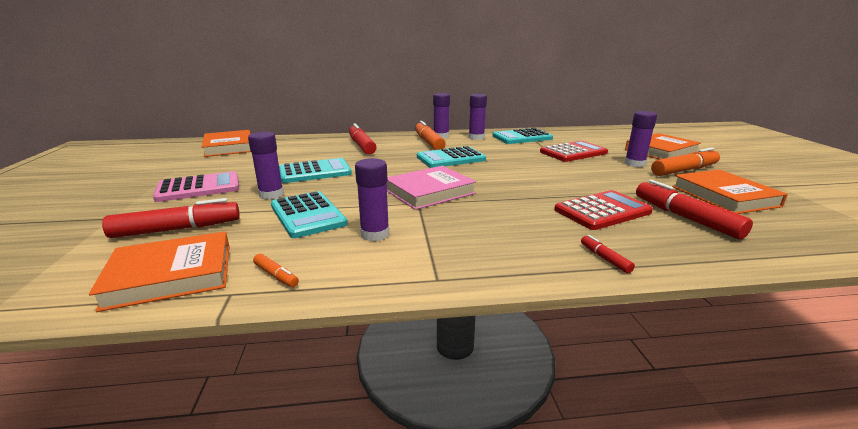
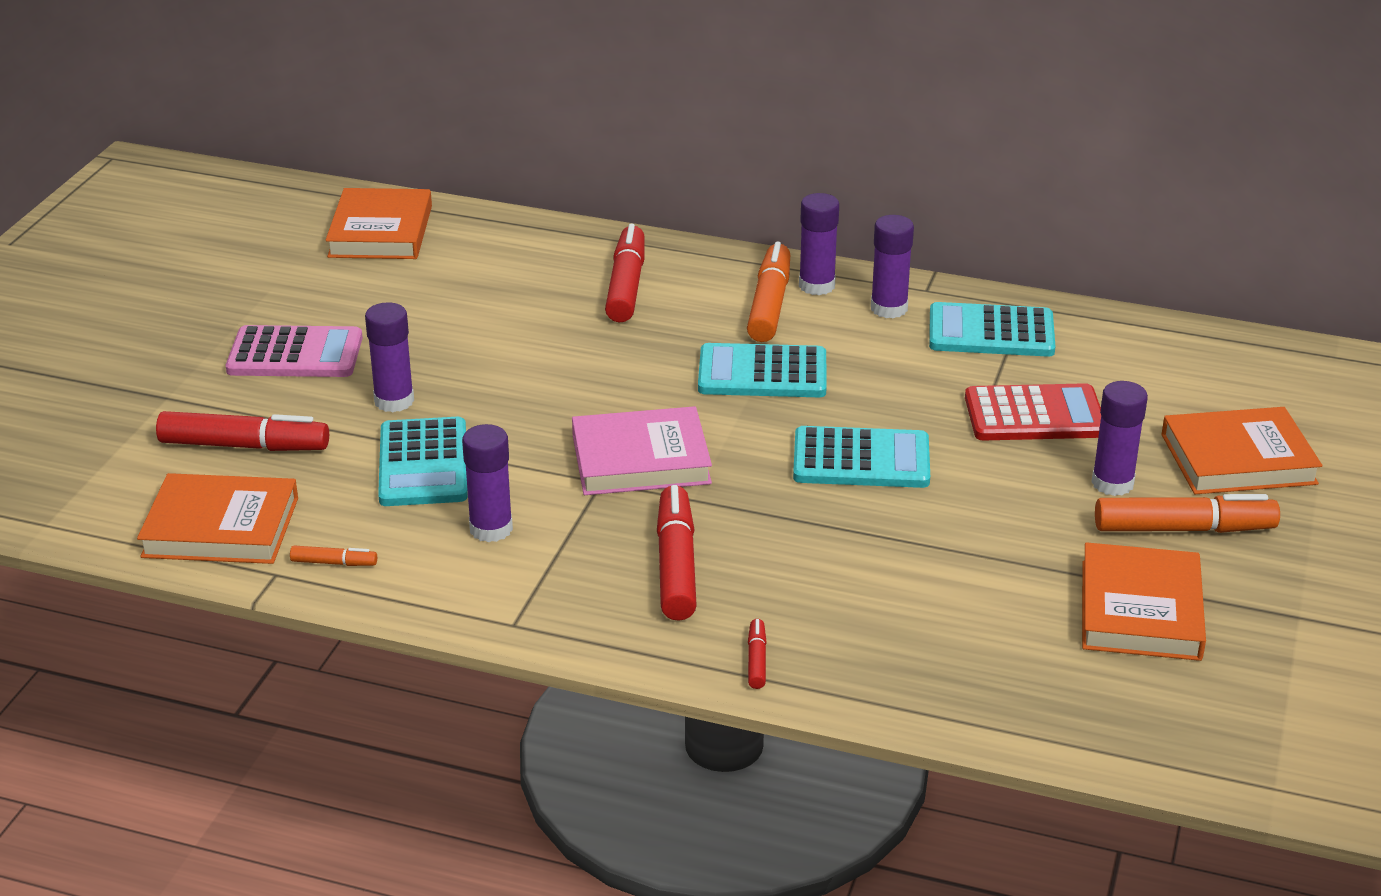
camera: 25 degrees right, 10 degrees up
(276, 275) = (334, 563): orange marker -> orange marker turned 60 degrees counterclockwise
(315, 172) = (491, 354): turquoise calculator -> turquoise calculator (861, 460)
(602, 211) = (872, 580): red calculator -> none
(685, 217) = (988, 631): red marker -> red marker (676, 565)

